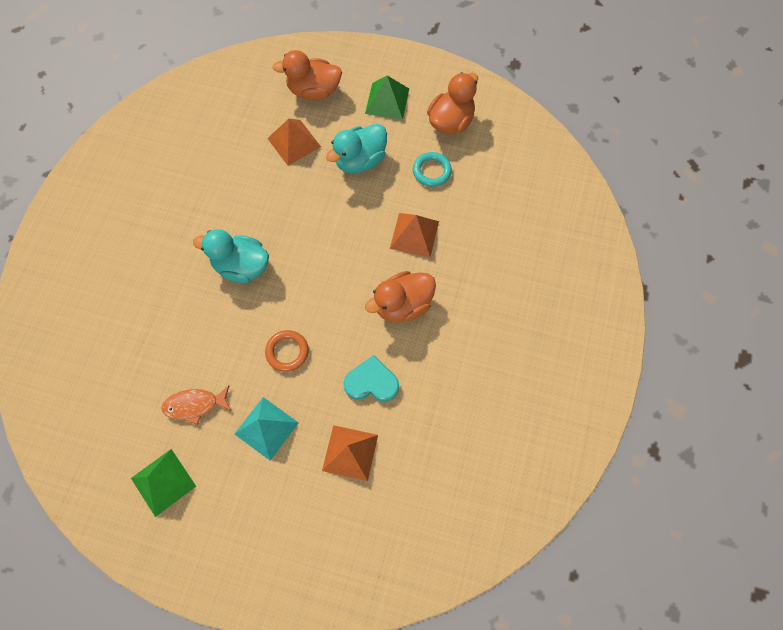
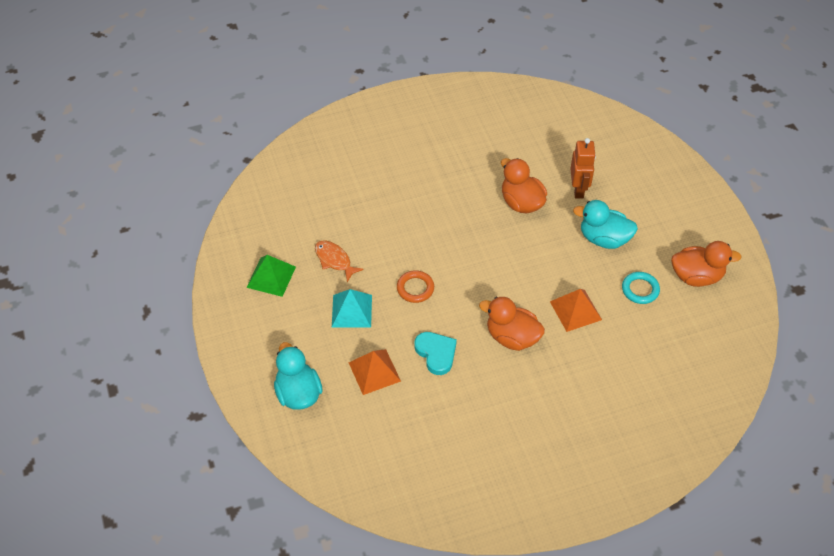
camera: 55 degrees right, 15 degrees down
(241, 266) = (454, 221): turquoise duck -> turquoise duck (298, 393)
(294, 142) = (578, 189): orange pyramid -> orange robot
(314, 91) = (633, 174): orange duck -> orange duck (521, 202)
(387, 101) = (672, 224): green pyramid -> none

